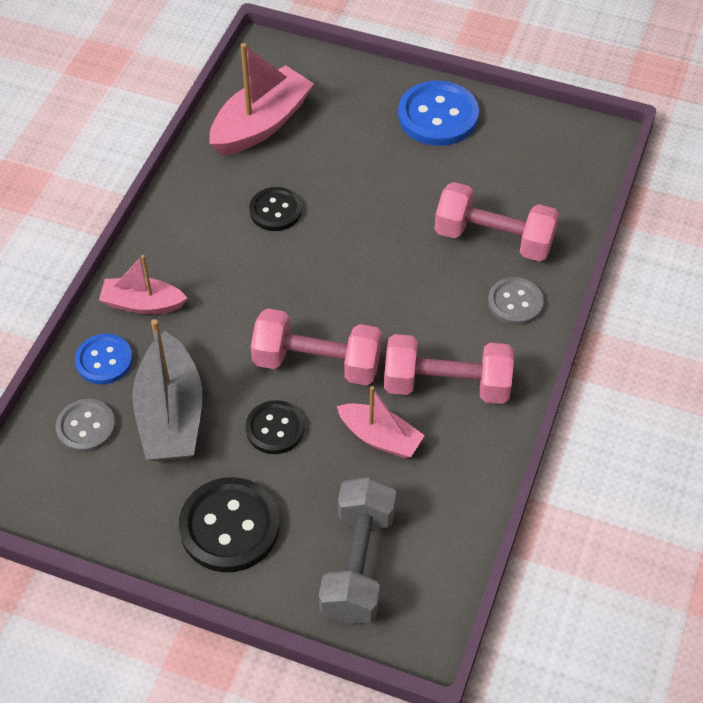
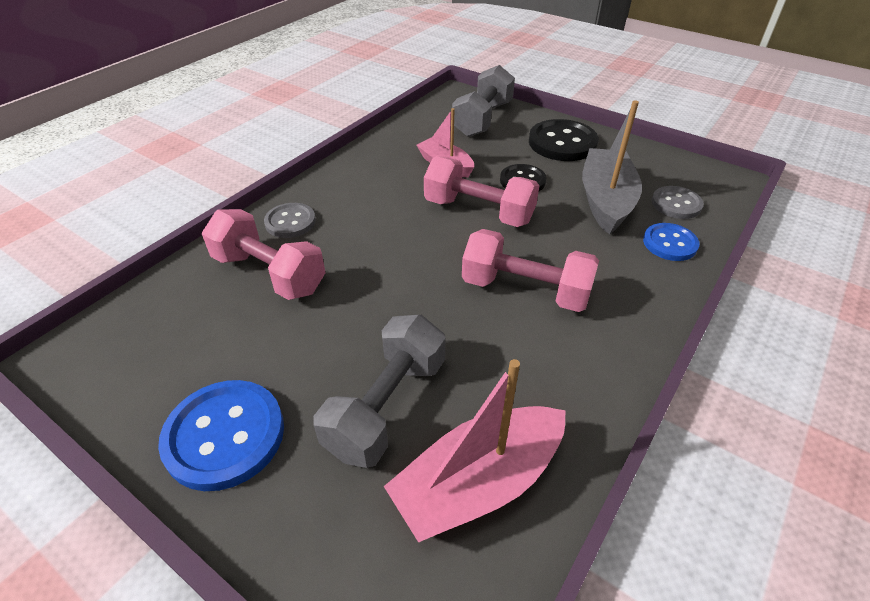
camera: 165 degrees left, 10 degrees down
(142, 304) = (638, 281): pink boat -> none
(275, 211) = (485, 347): black button -> none
(337, 154) = (387, 406): none -> grey dumbbell
(446, 384) = (381, 183): pink dumbbell -> pink dumbbell (525, 290)

